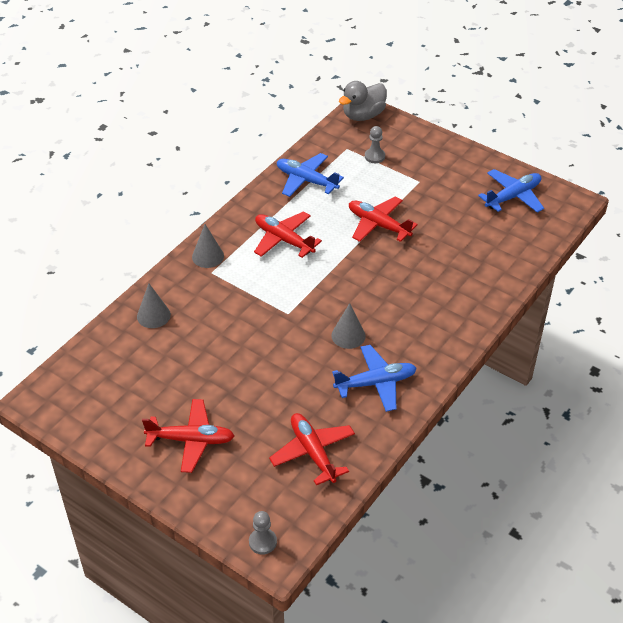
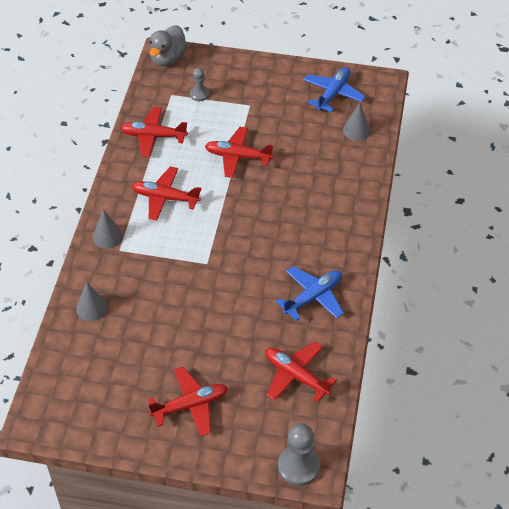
camera: 25 degrees left, 5 degrees up
(262, 542) = (298, 466): grey pawn -> grey pawn, size x1.71
(306, 180) = (153, 136): blue plane -> red plane
(348, 335) = (268, 264): grey cone -> grey cone (356, 130)

